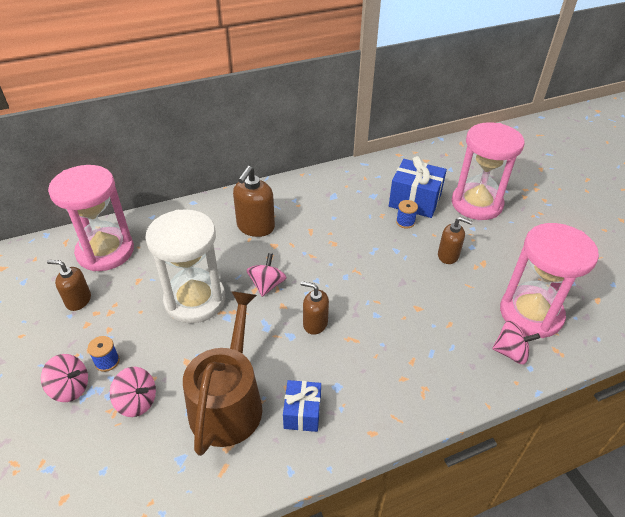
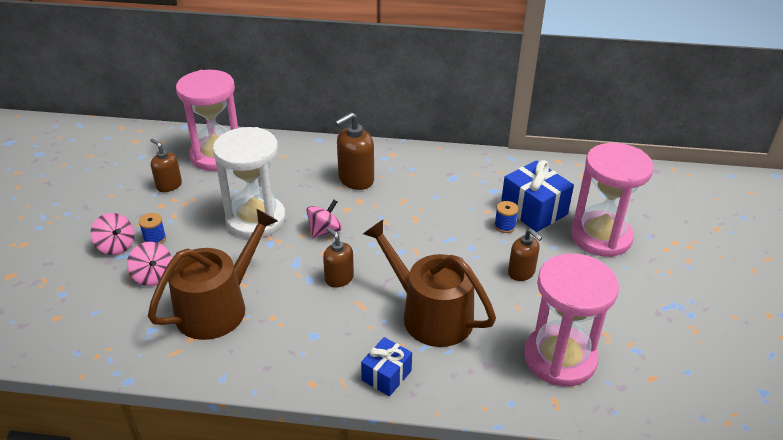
camera: 30 degrees right, 5 degrees down
(302, 413) = (268, 341): blue gift -> blue gift (386, 375)
(413, 322) = (430, 314): none -> brown watering can
(510, 352) = (503, 381): pink spinning top -> none

